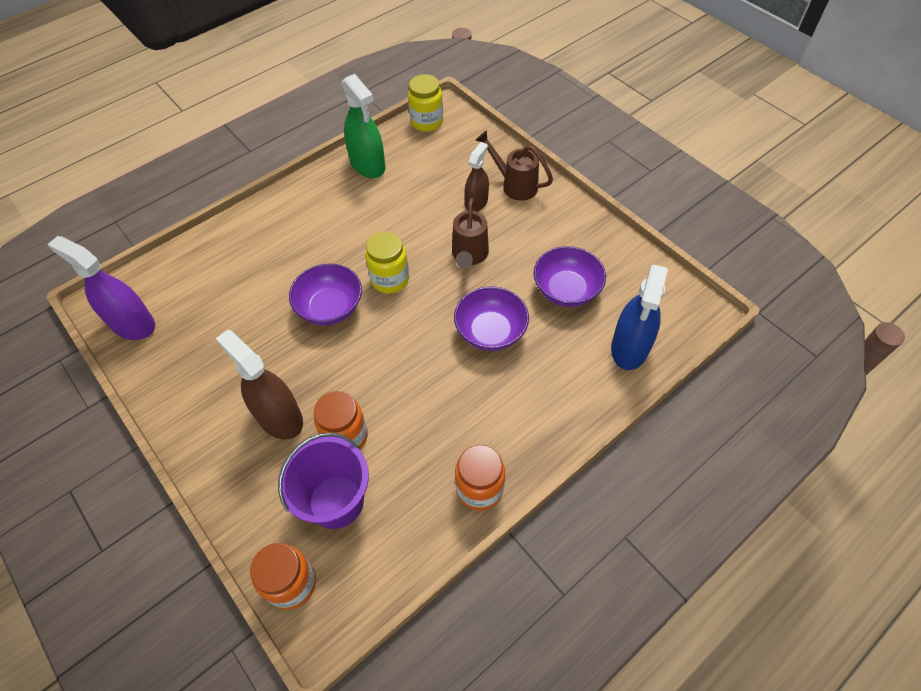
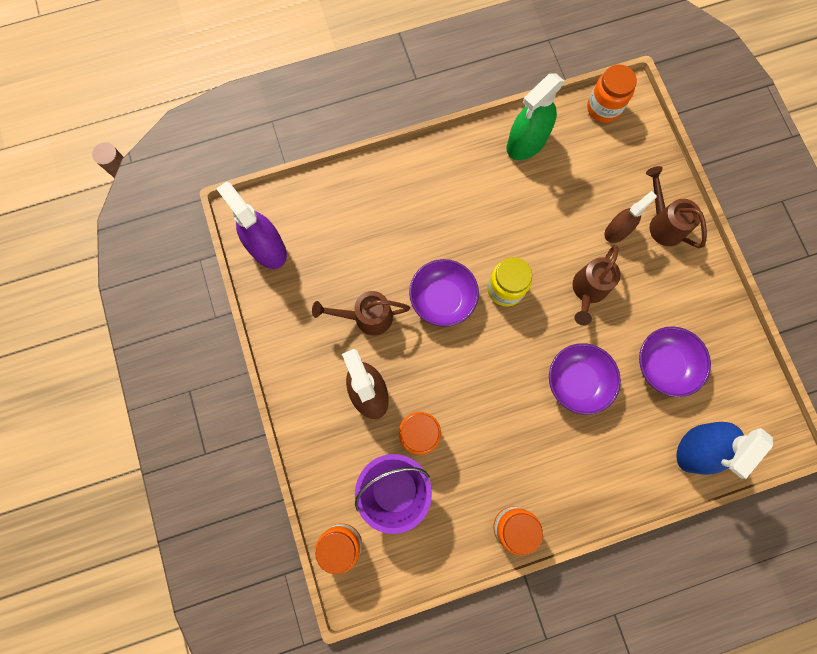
camera: 20 degrees right, 20 degrees up
(256, 349) = (367, 317): none -> brown watering can
(367, 165) = (526, 142): green spray bottle -> green spray bottle turned 60 degrees clockwise
(427, 122) = (603, 108): yellow jar -> orange jar

